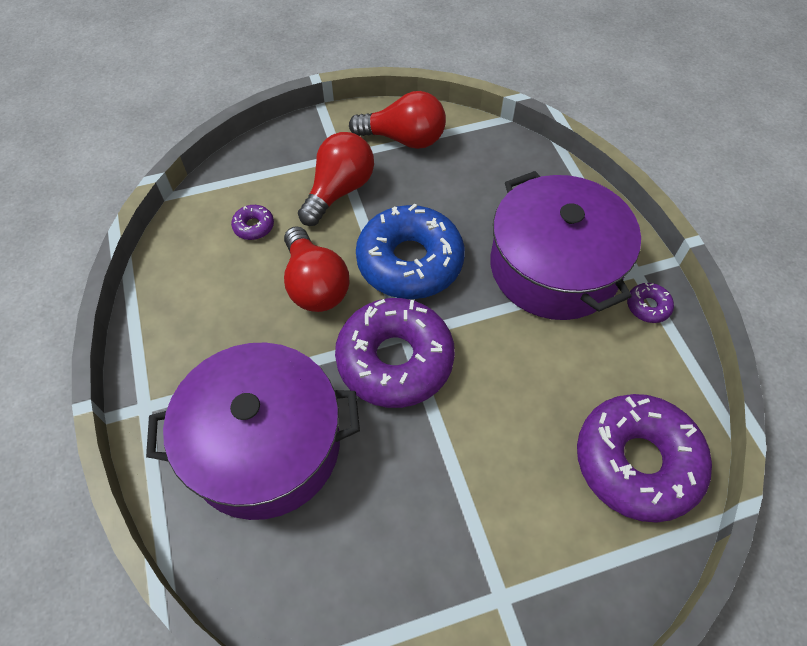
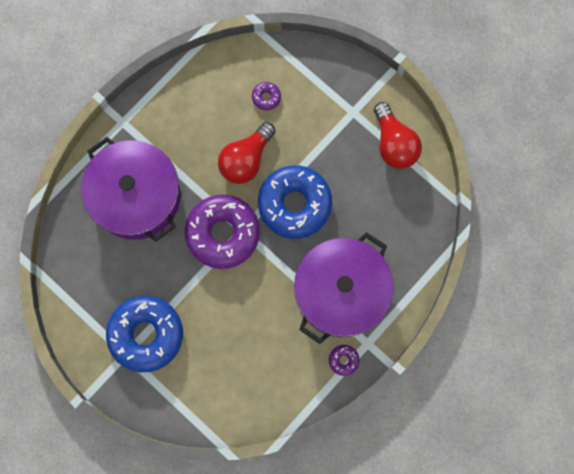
camera: 60 degrees right, 20 degrees up
(339, 190) = (324, 130): red light bulb -> none
(486, 545) = (146, 334): none -> blue donut
(637, 462) = (233, 392): purple donut -> none

